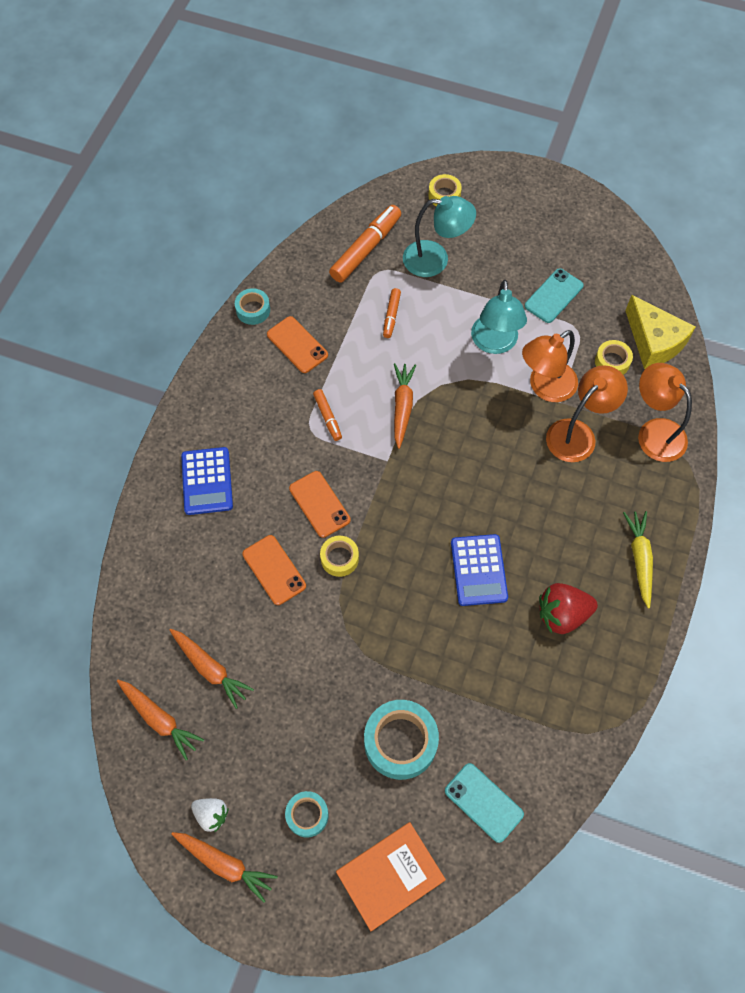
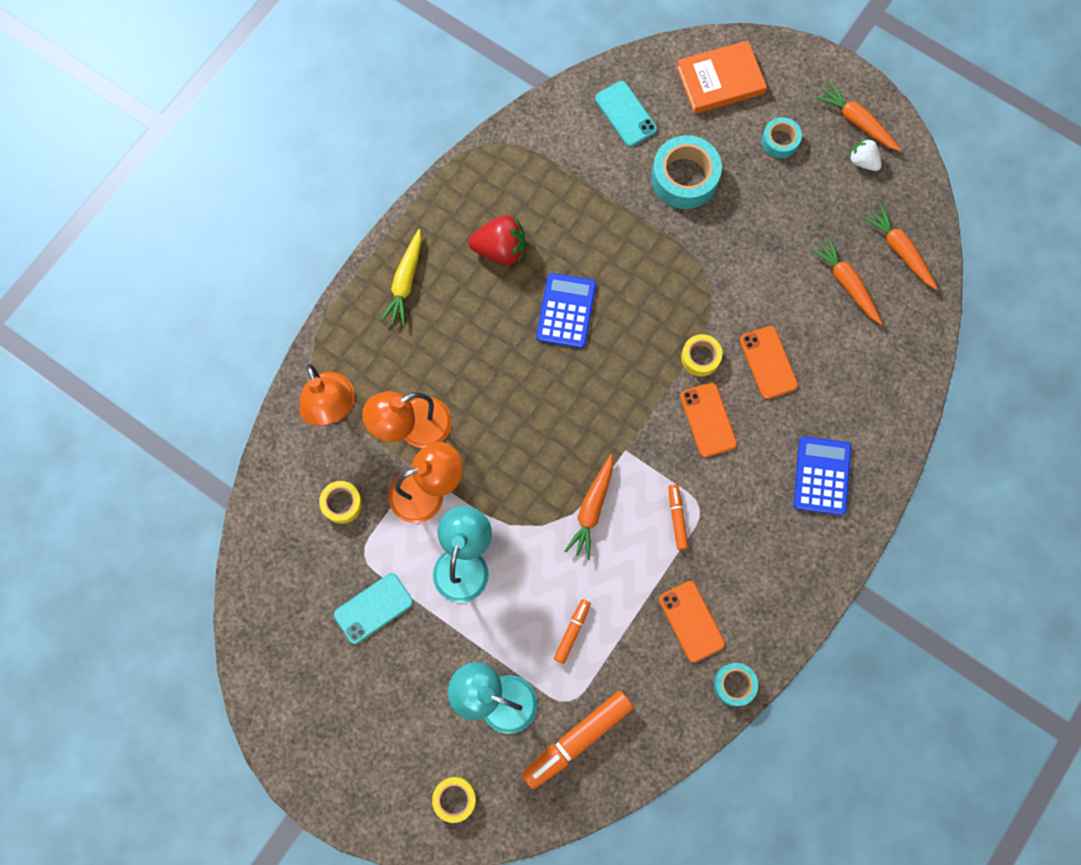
camera: 165 degrees left, 10 degrees up
(654, 342) = (285, 516): yellow cheese -> none

